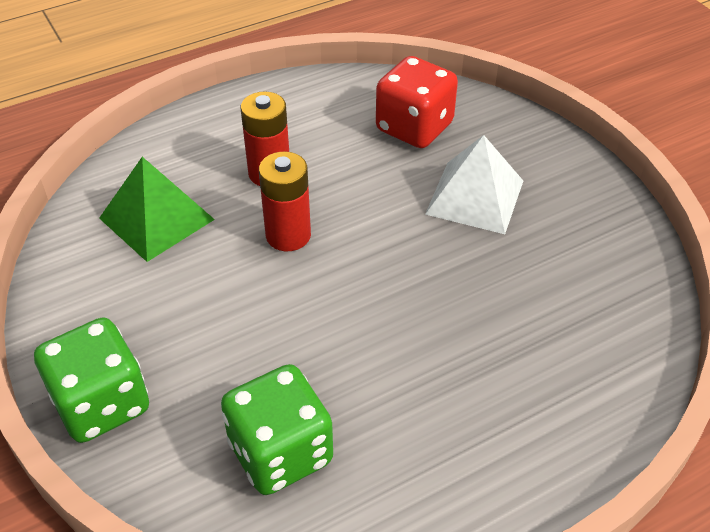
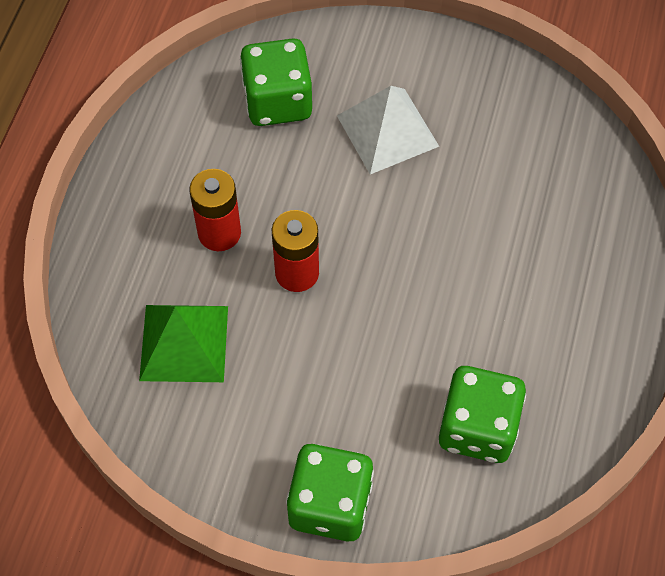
camera: 45 degrees left, 15 degrees up
(414, 127) = (277, 102): red dice -> green dice

